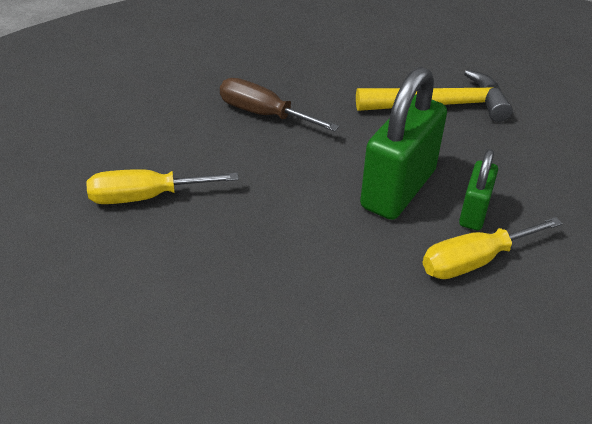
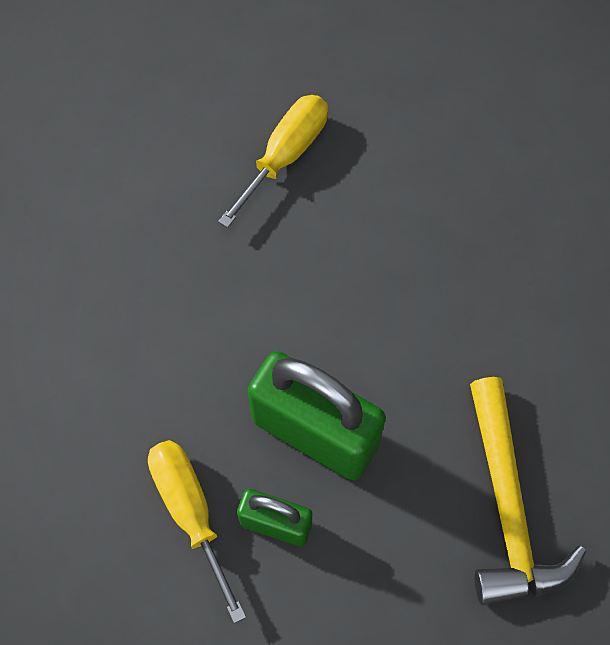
camera: 90 degrees right, 25 degrees up
(145, 197) = (285, 155): yellow screwdriver -> yellow screwdriver turned 45 degrees clockwise
(263, 114) = (456, 268): brown screwdriver -> none

